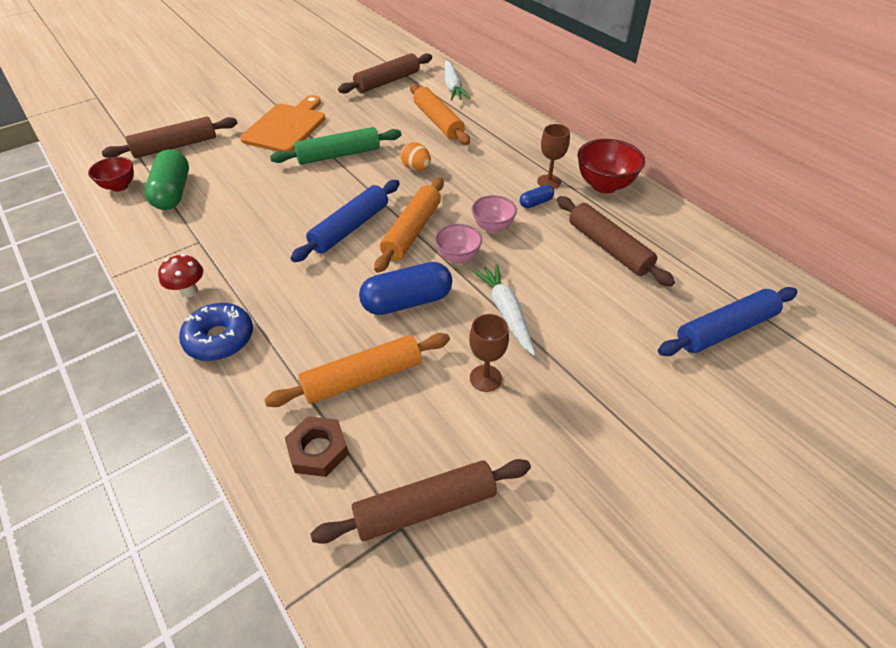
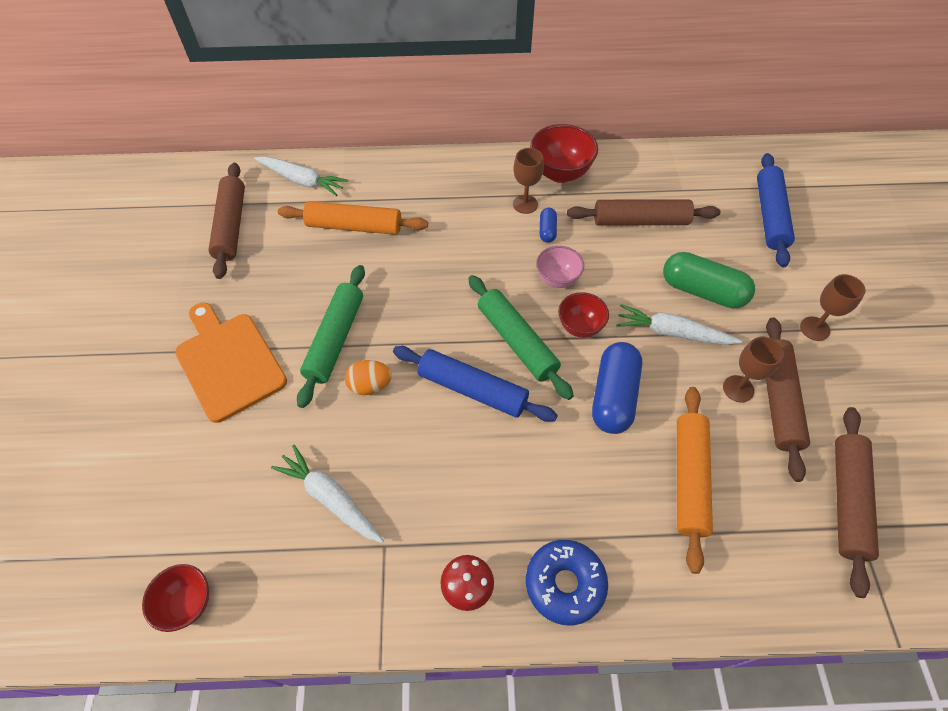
camera: 55 degrees left, 10 degrees up
(173, 192) = (259, 540): green capsule -> green capsule (702, 291)
(175, 146) = (153, 501): brown rolling pin -> brown rolling pin (778, 400)
(219, 205) = (330, 498): none -> white carrot
(318, 450) = (755, 554): brown nut -> none
(350, 228) = (472, 389): blue rolling pin -> blue rolling pin turned 45 degrees counterclockwise
(412, 231) = (517, 341): orange rolling pin -> green rolling pin
(416, 168) = (420, 286): orange egg -> orange egg (370, 385)
(458, 257) = (580, 327): pink bowl -> red bowl
(615, 413) = (814, 328): none -> brown goblet

